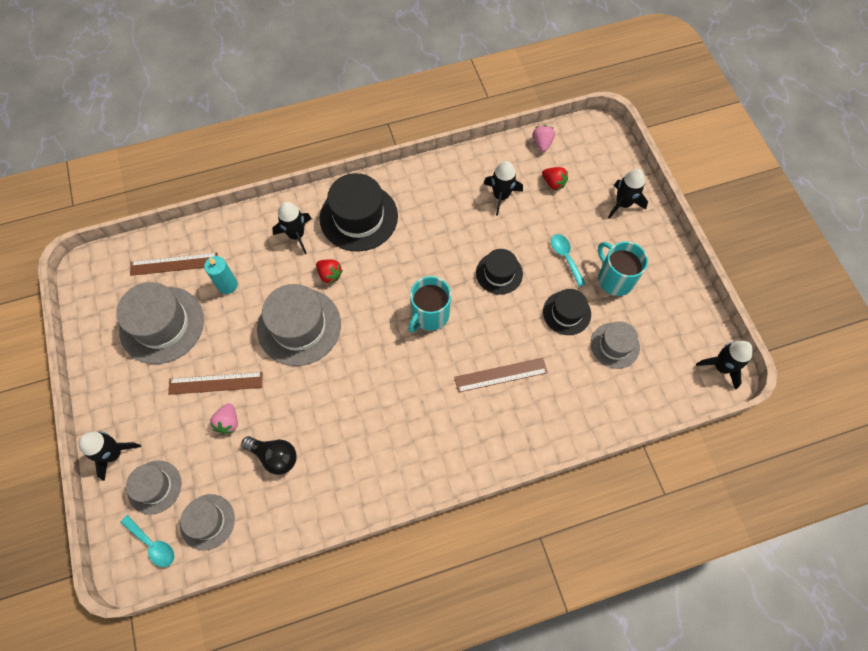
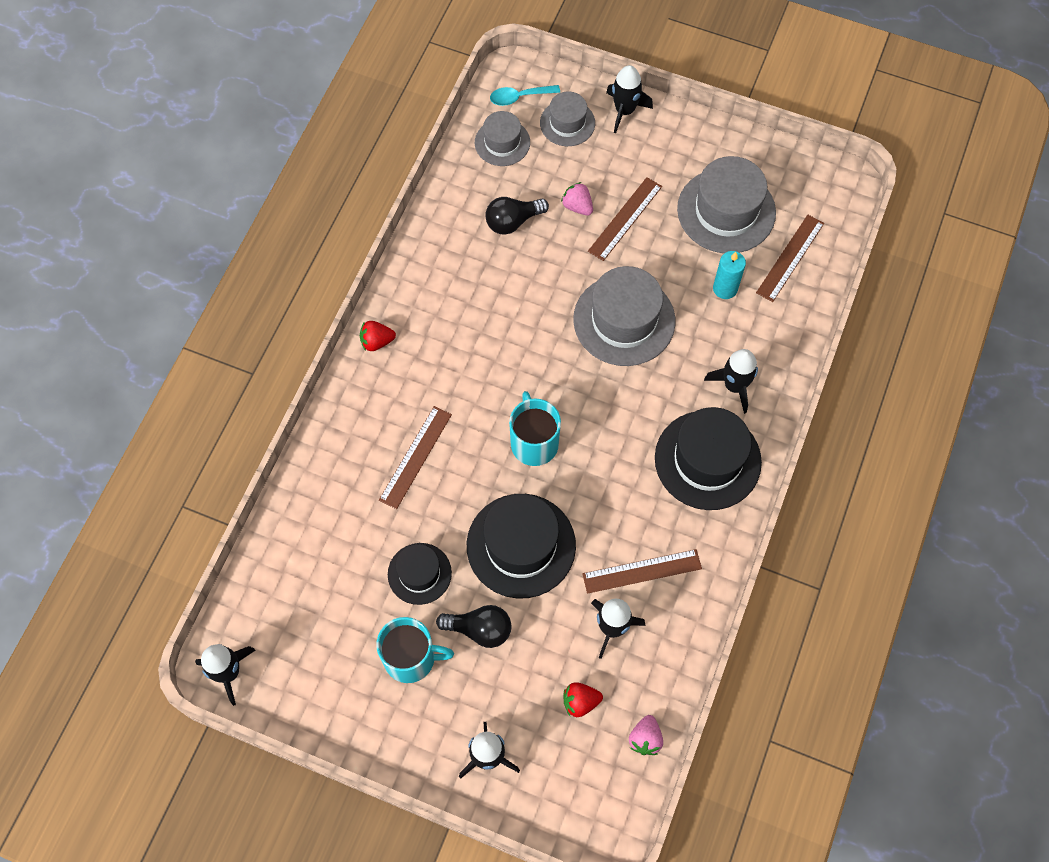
camera: 130 degrees right, 0 degrees up
(330, 275) = (659, 384): red strawberry -> red strawberry (377, 342)
(456, 204) = (642, 571): none -> brown ruler
(499, 273) = (521, 545): black hat -> black hat, size x1.72
(542, 143) = (645, 739): pink strawberry -> pink strawberry turned 60 degrees clockwise
(565, 257) = (479, 629): turquoise spoon -> black light bulb
(615, 345) = (345, 589): grey hat -> none

